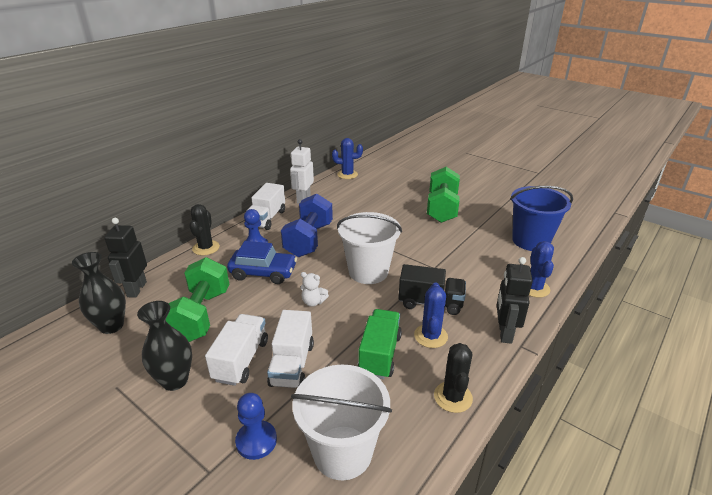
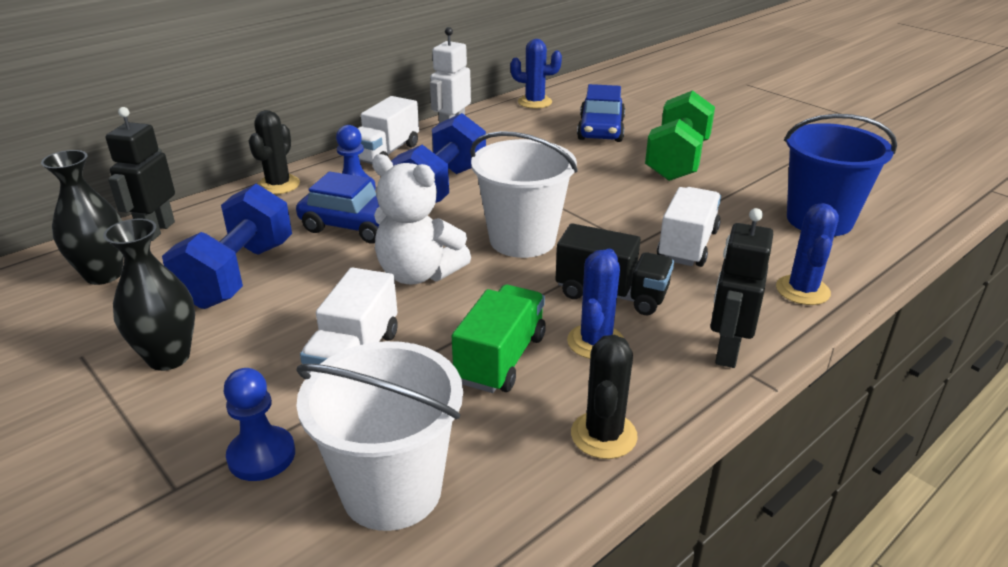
camera: 10 degrees right, 0 degrees up
(200, 315) = (238, 274): green dumbbell -> blue dumbbell
(241, 360) = (278, 342): white truck -> white truck (687, 245)
(313, 302) = (418, 274): white teddy bear -> white teddy bear, size x2.04
(392, 191) = (601, 130): none -> blue car

